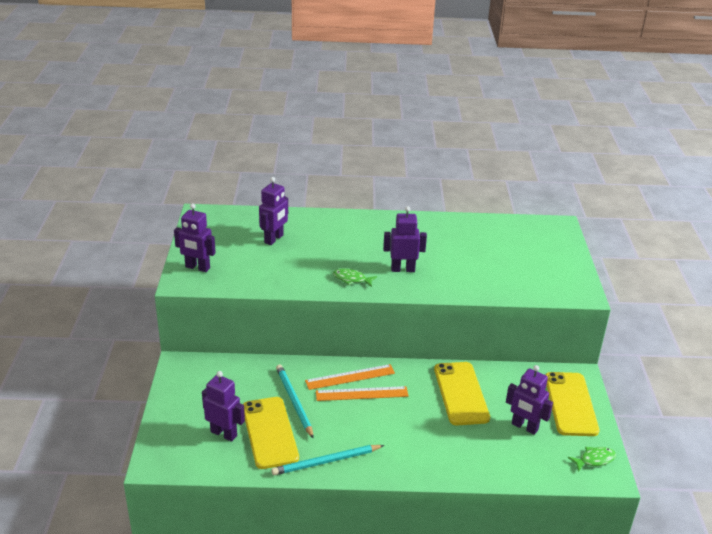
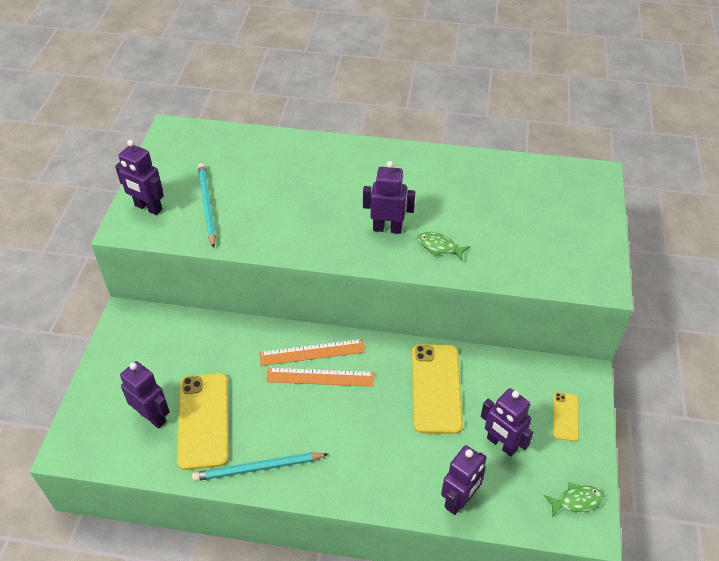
camera: 10 degrees right, 15 degrees up
(274, 239) = (246, 173): purple robot -> purple robot (459, 500)
(294, 401) = (240, 380): turquoise pencil -> turquoise pencil (207, 205)
(351, 279) = (322, 238): green fish -> green fish (439, 247)
(570, 404) = (565, 416): yellow phone -> yellow phone, size x0.51

